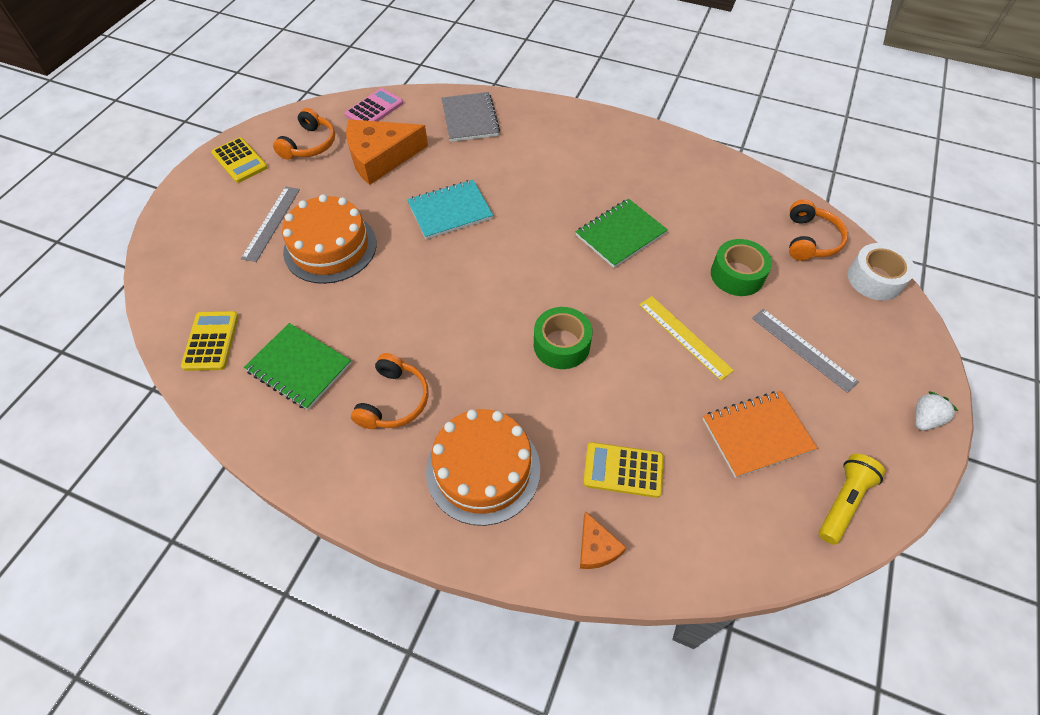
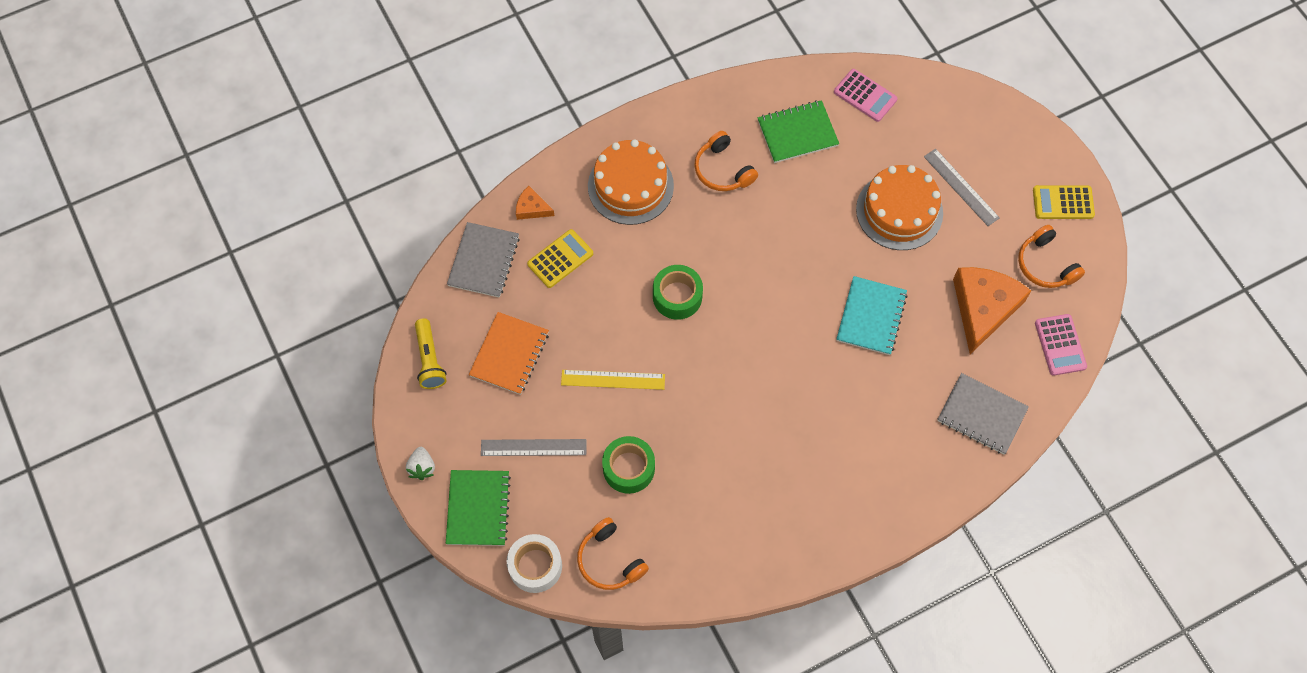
camera: 130 degrees right, 10 degrees up
(211, 341) = (865, 95): yellow calculator -> pink calculator
(620, 234) = (739, 421): green notebook -> green notebook (478, 508)
(700, 544) = (483, 261): none -> grey notebook

